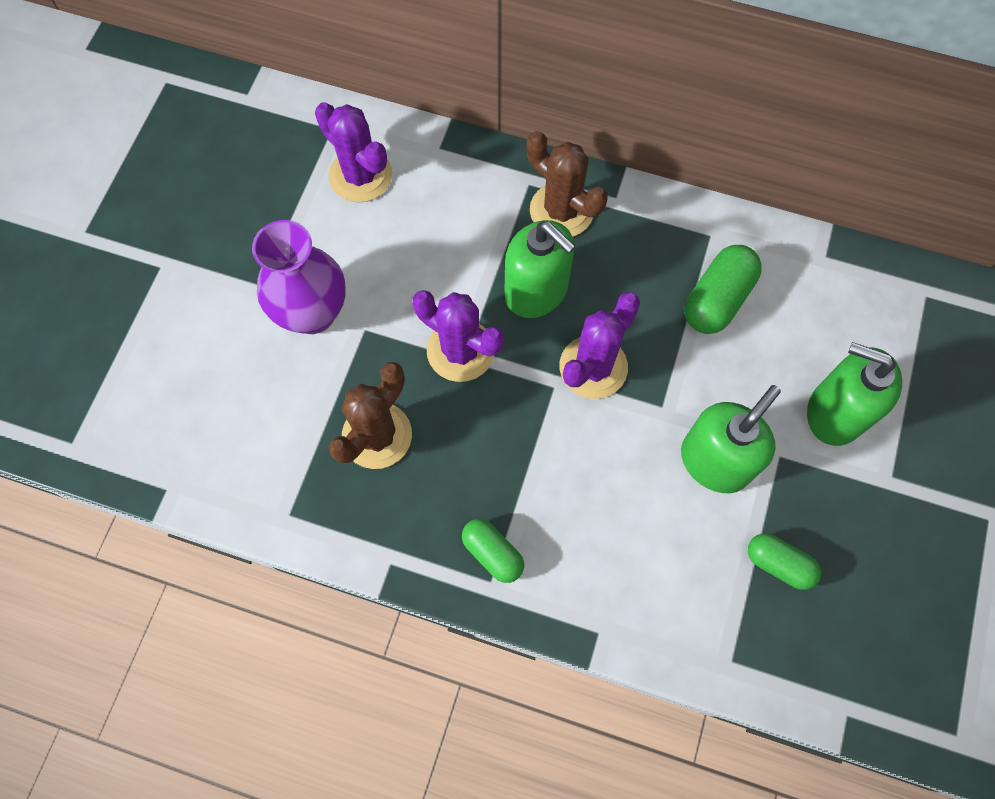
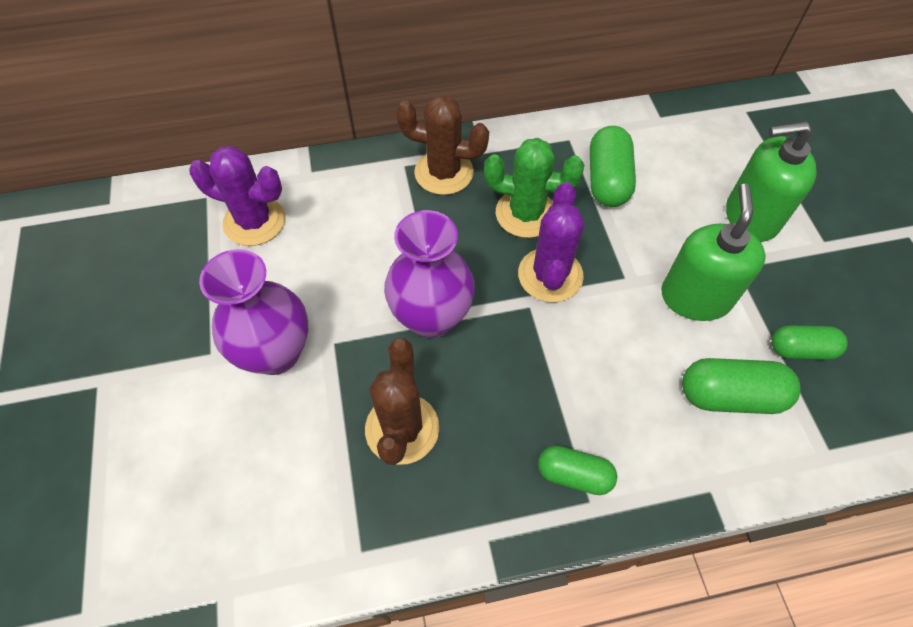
camera: 30 degrees left, 10 degrees down
(460, 350) = (431, 317): purple cactus -> purple vase
(536, 291) = (464, 240): green soap dispenser -> none
(612, 294) = (526, 213): none -> green cactus
(678, 566) = (730, 396): none -> green capsule

